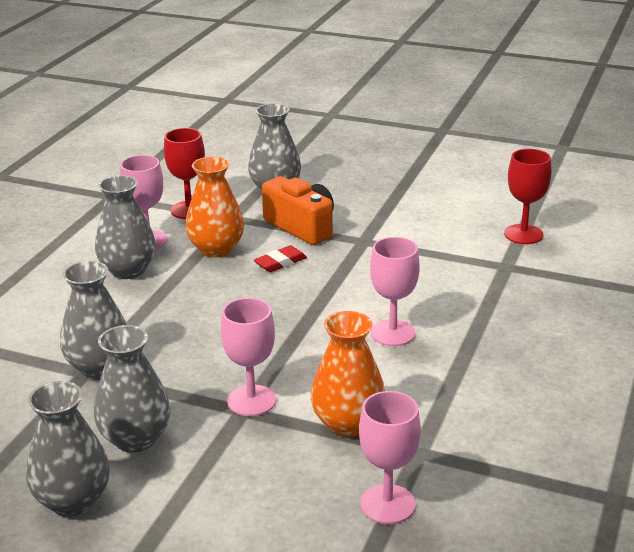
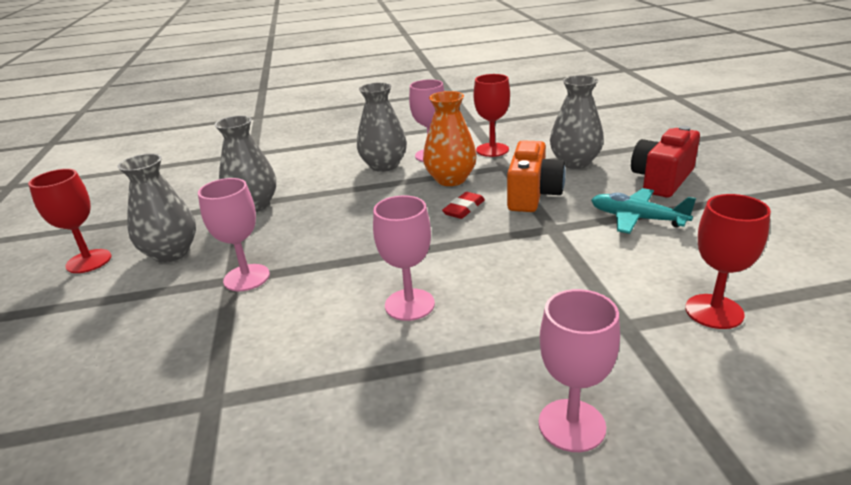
camera: 60 degrees right, 0 degrees up
(73, 500) = (89, 261): grey vase -> red goblet
(280, 263) = (464, 209): red eraser -> red eraser turned 75 degrees counterclockwise
(348, 423) = (239, 338): orange vase -> none
(355, 173) = (662, 180): none -> red camera
(387, 504) = (114, 414): pink goblet -> pink goblet (571, 425)
(394, 207) = (637, 219): none -> turquoise plane

